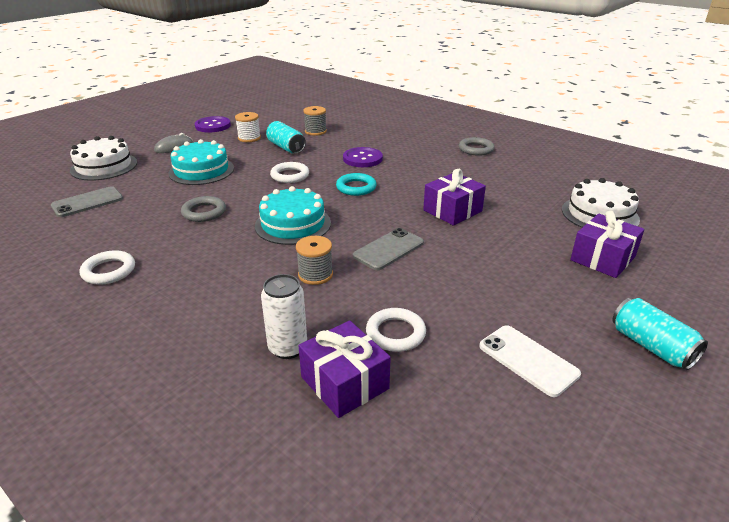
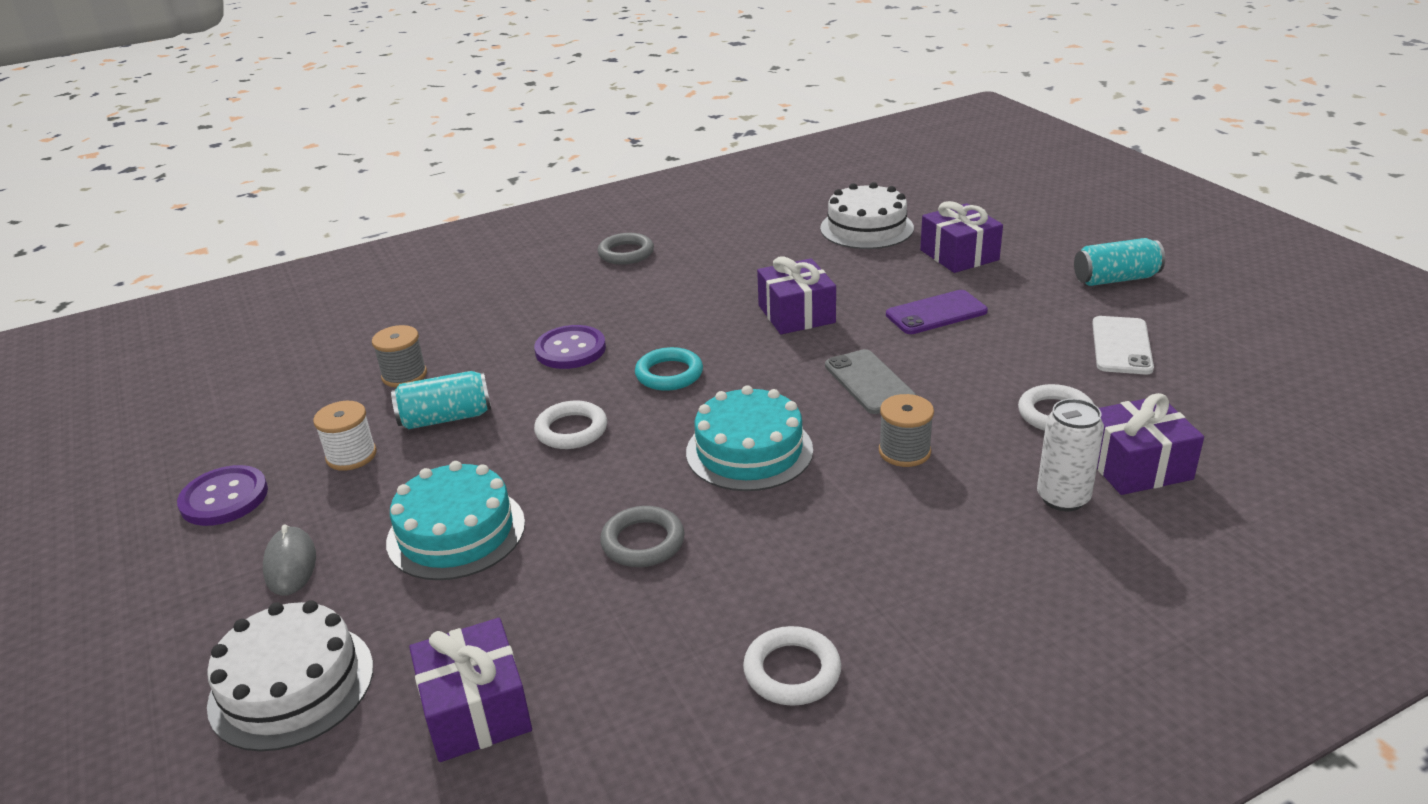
camera: 65 degrees left, 0 degrees up
(87, 202) = (476, 710): grey phone -> purple gift
(500, 261) = (936, 313): none -> purple phone
(528, 360) = (1121, 346): white phone -> white phone turned 60 degrees counterclockwise

